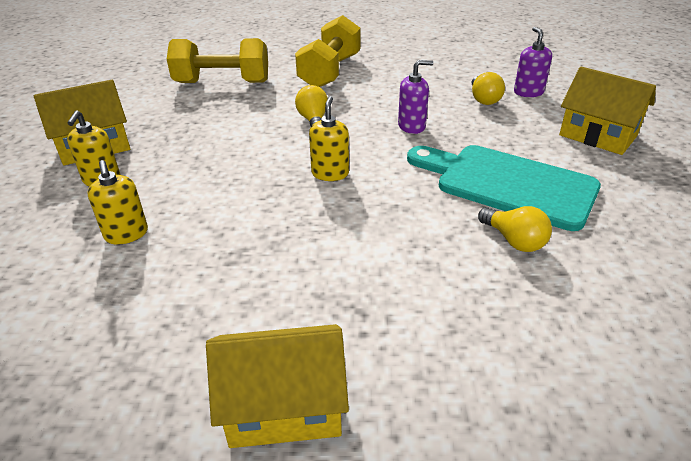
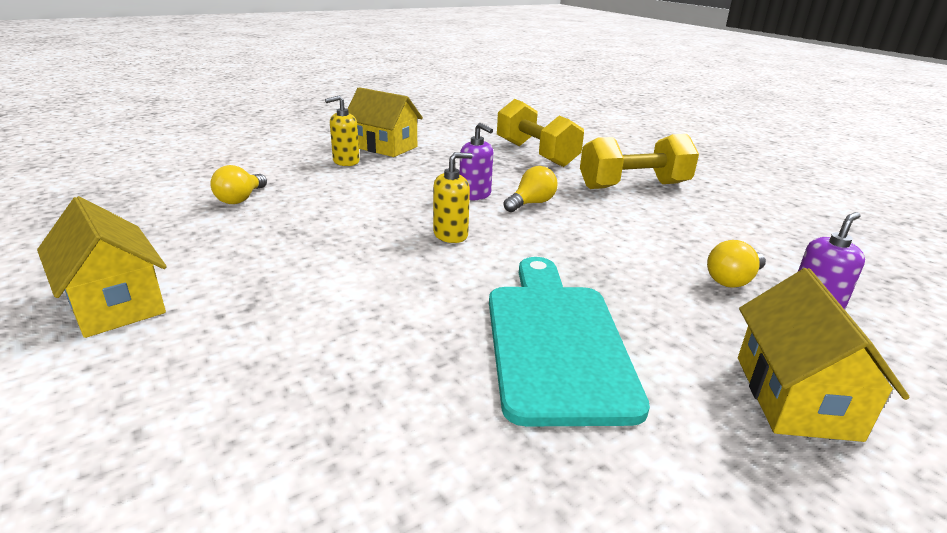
camera: 55 degrees right, 10 degrees down
(126, 234) = (288, 188): yellow soap dispenser -> none
(411, 126) = (595, 252): purple soap dispenser -> purple soap dispenser (475, 195)
(514, 240) = (438, 371): yellow light bulb -> yellow light bulb (241, 199)

